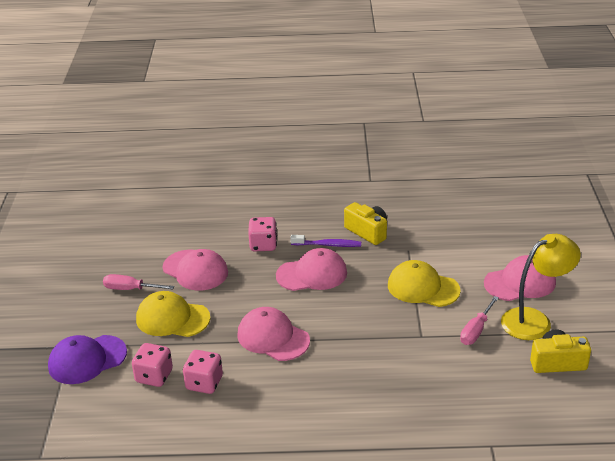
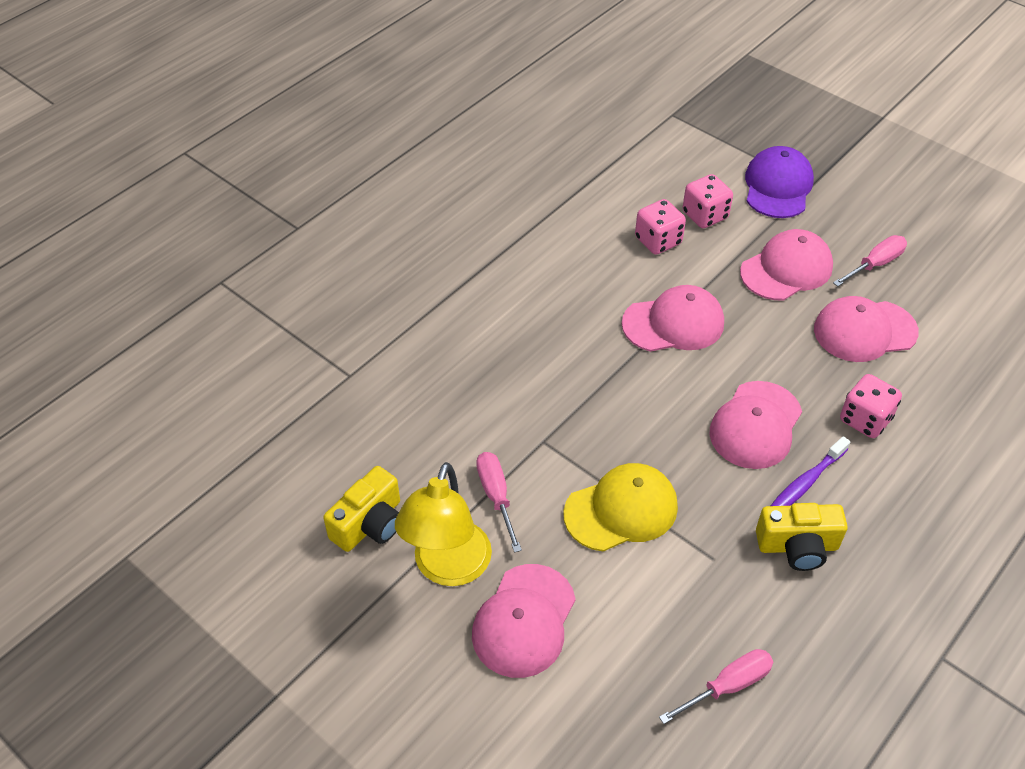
camera: 130 degrees right, 15 degrees up
(172, 318) = (786, 269): yellow cap -> pink cap
(460, 219) = (728, 685): none -> pink screwdriver

